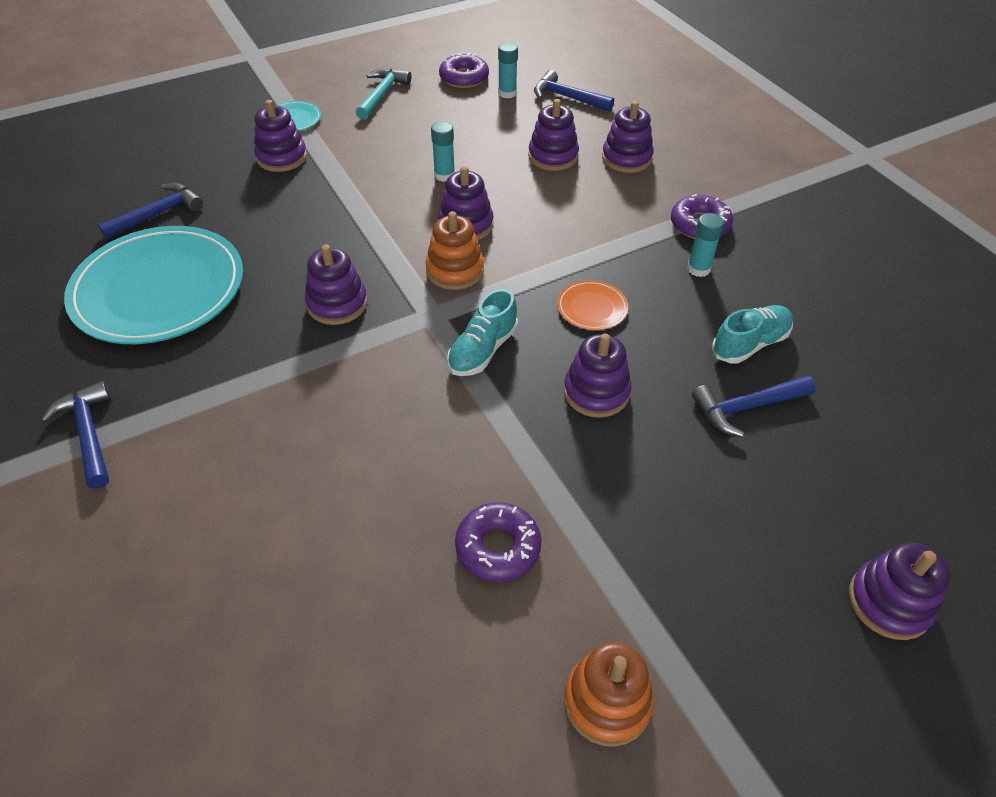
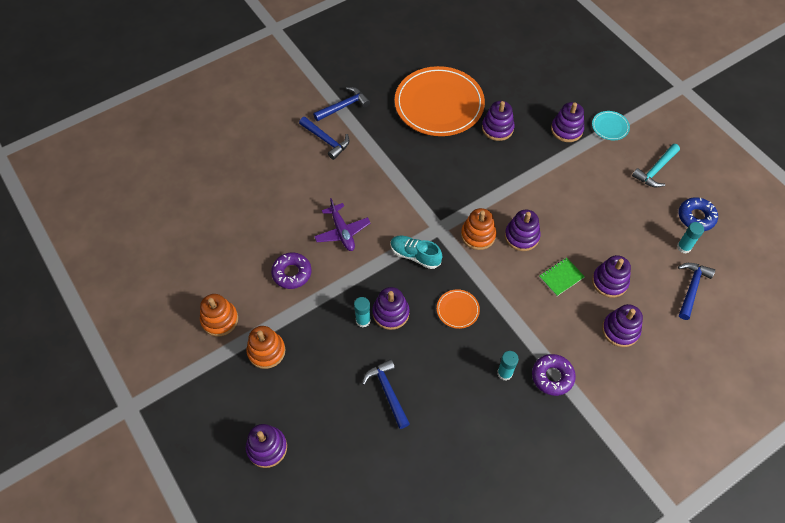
camera: 85 degrees right, 10 degrees up
(158, 214) = (499, 86): blue hammer -> blue hammer (326, 140)
(159, 289) = (439, 104): turquoise plate -> orange plate
(337, 304) = (440, 183): purple stacking toy -> purple stacking toy (497, 128)
(382, 95) = (655, 170): turquoise hammer -> turquoise hammer turned 120 degrees clockwise
(412, 454) = (342, 232): none -> purple plane
(444, 175) = (570, 219): turquoise glue stick -> turquoise glue stick (363, 320)
(464, 78) = (696, 217): purple donut -> blue donut
(542, 196) = (561, 277): none -> green notebook
(682, 600) = (266, 351): none -> orange stacking toy
(750, 344) = (439, 399): turquoise shoe -> none

